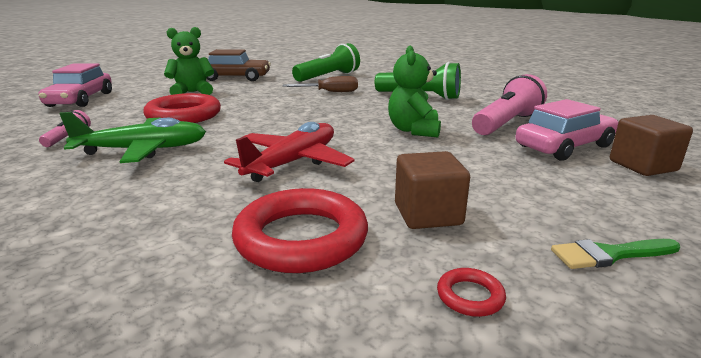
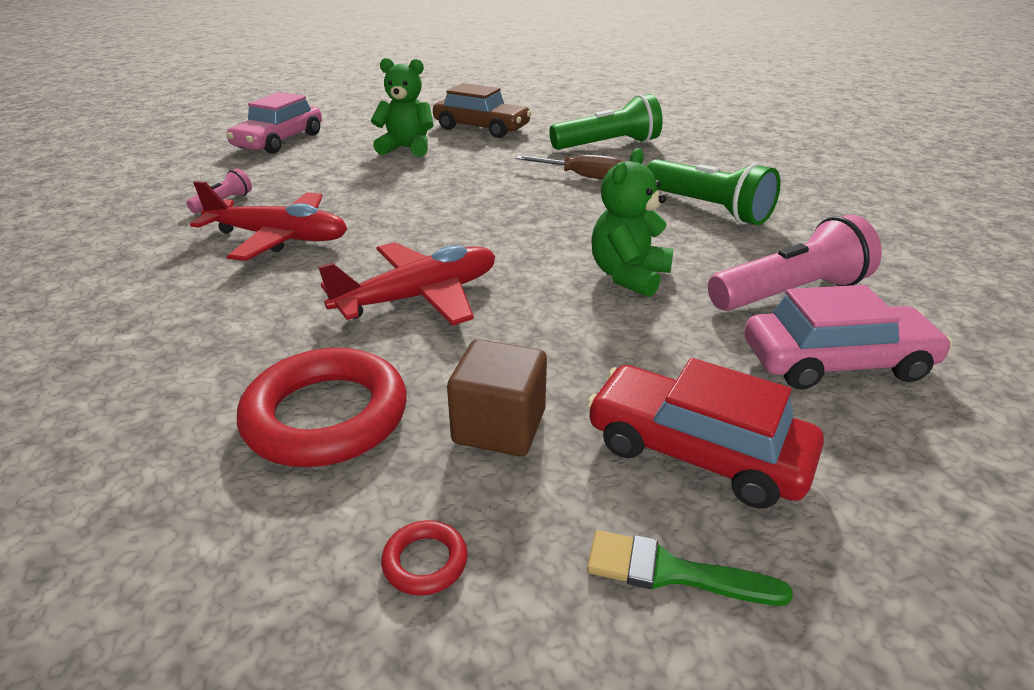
camera: 25 degrees right, 10 degrees up
(143, 150) = (279, 238): green plane -> red plane
(184, 115) = (365, 189): red ring -> none
(550, 198) = (696, 451): none -> red car
(642, 166) = (932, 436): brown cube -> none

